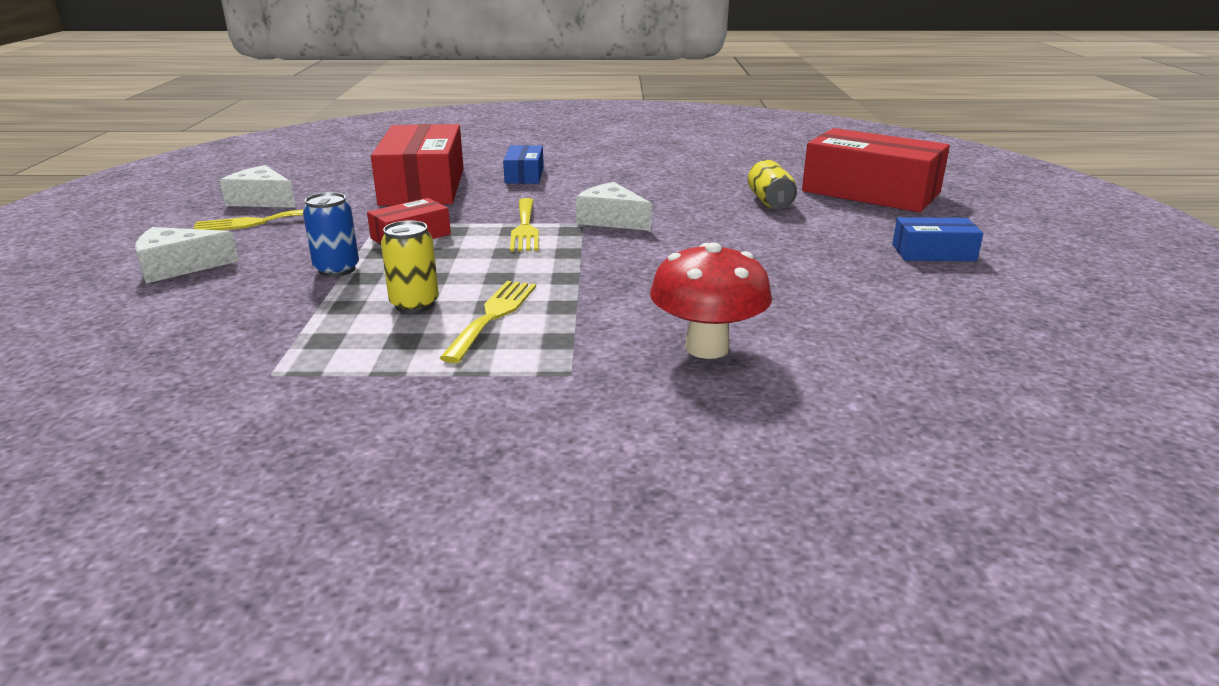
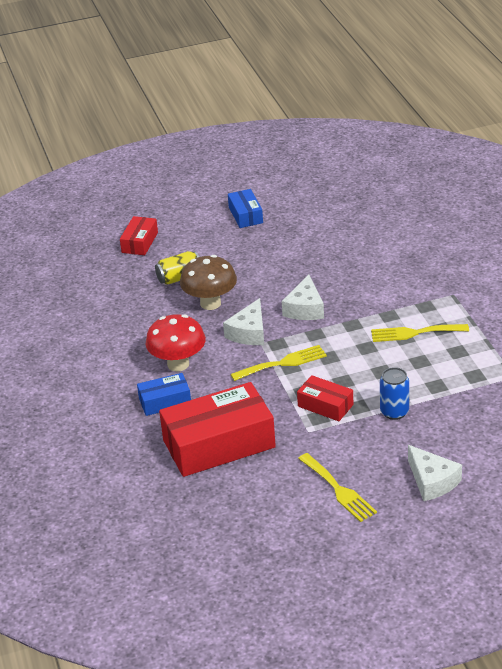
camera: 105 degrees left, 10 degrees up
(262, 200) = (294, 516): white cheese -> white cheese (305, 308)
(414, 304) = (419, 363): yellow can -> none
(696, 209) = (210, 303): none -> brown mushroom
(707, 348) = (405, 264): red mushroom -> red mushroom (178, 364)
(870, 192) = (139, 242): red box -> red box, size x0.50

